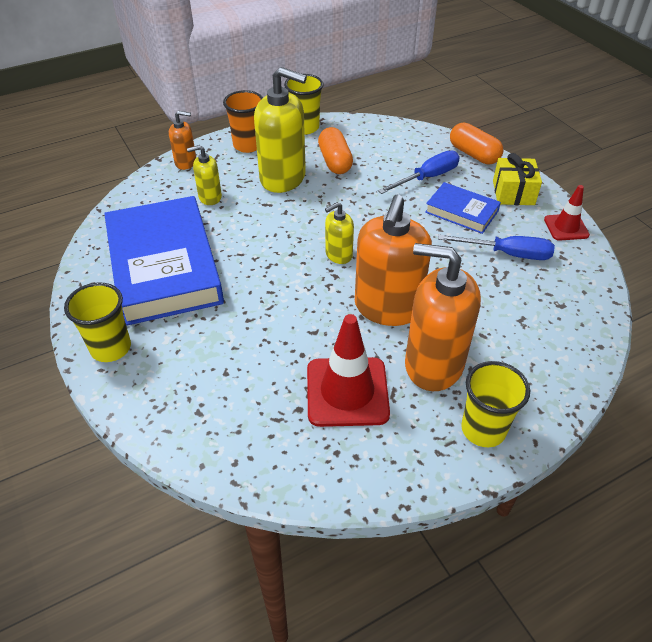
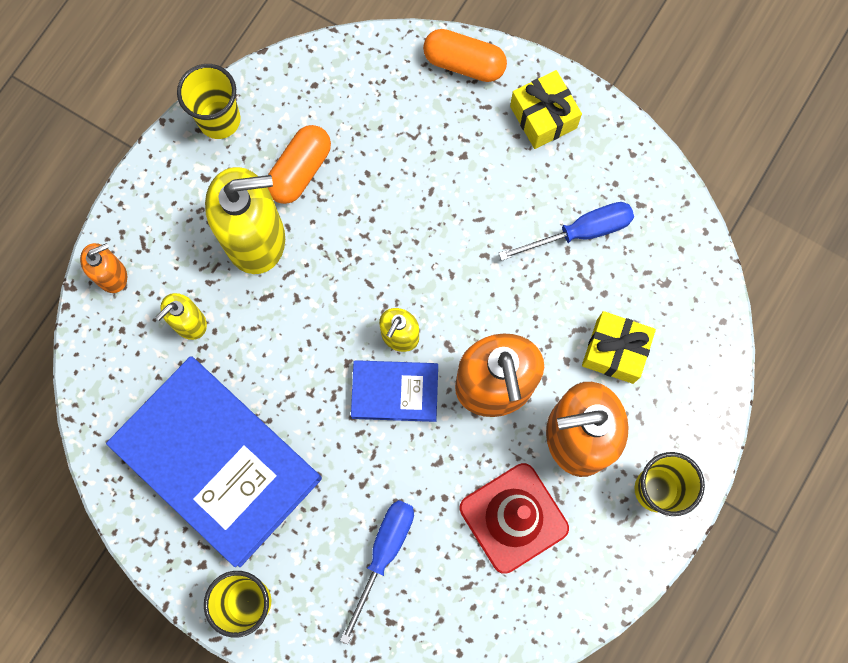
camera: 30 degrees left, 30 degrees up
(248, 145) = (168, 198): orange cup -> none
(335, 161) = (300, 170): orange capsule -> orange capsule turned 75 degrees clockwise
(427, 178) = (430, 142): blue screwdriver -> blue screwdriver (384, 553)
(461, 211) = (499, 185): blue book -> blue book (395, 392)
(496, 326) = (615, 351): none -> yellow gift
(566, 227) = (626, 150): red traffic cone -> none

